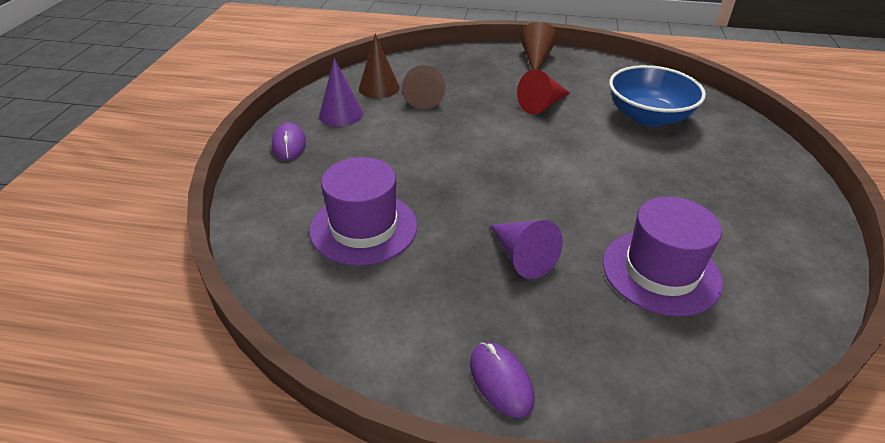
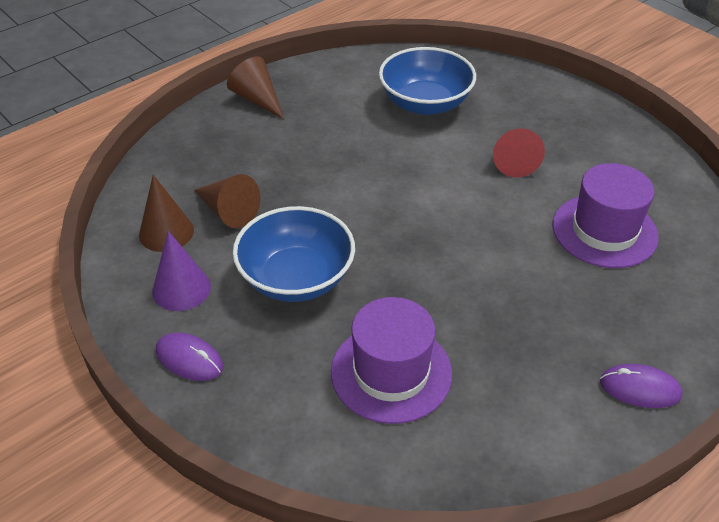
camera: 50 degrees left, 5 degrees up
(401, 148) = (296, 278): none -> blue bowl
(521, 257) = (523, 293): purple cone -> none
(542, 105) = (337, 146): red cone -> red cone (513, 160)

